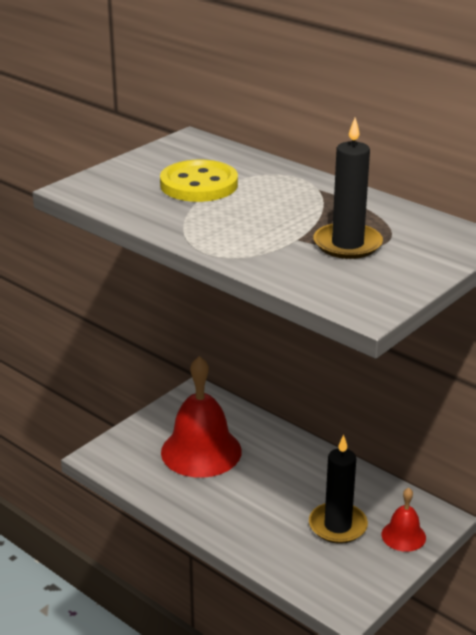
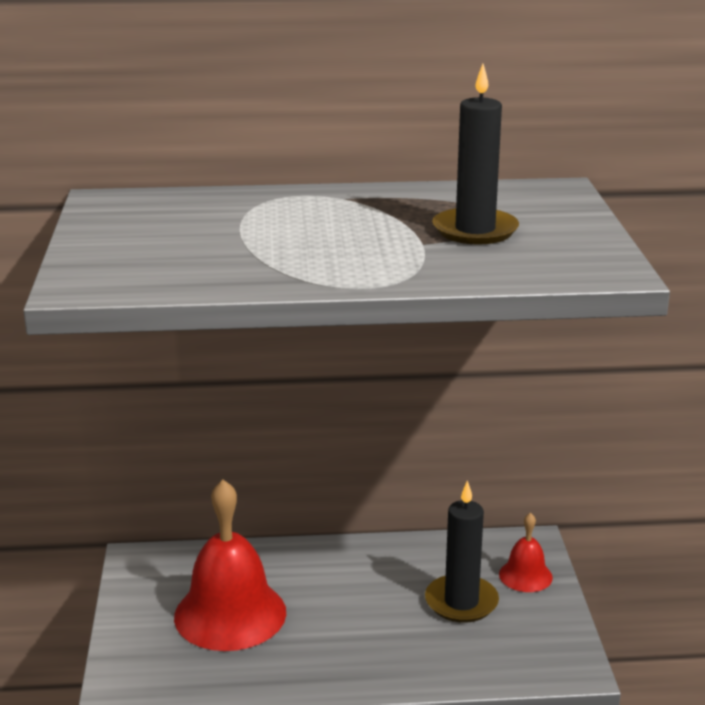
camera: 45 degrees left, 5 degrees down
(199, 184) = (214, 234): yellow button -> none

